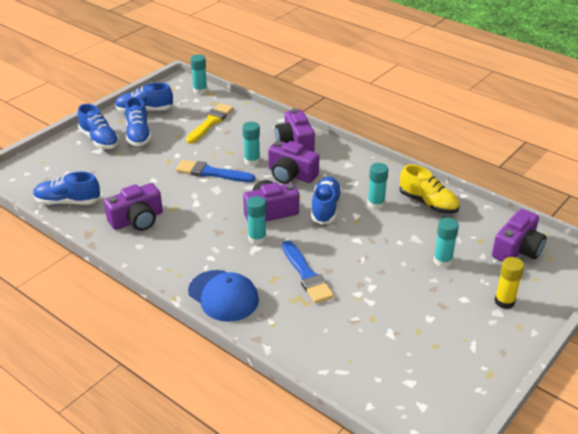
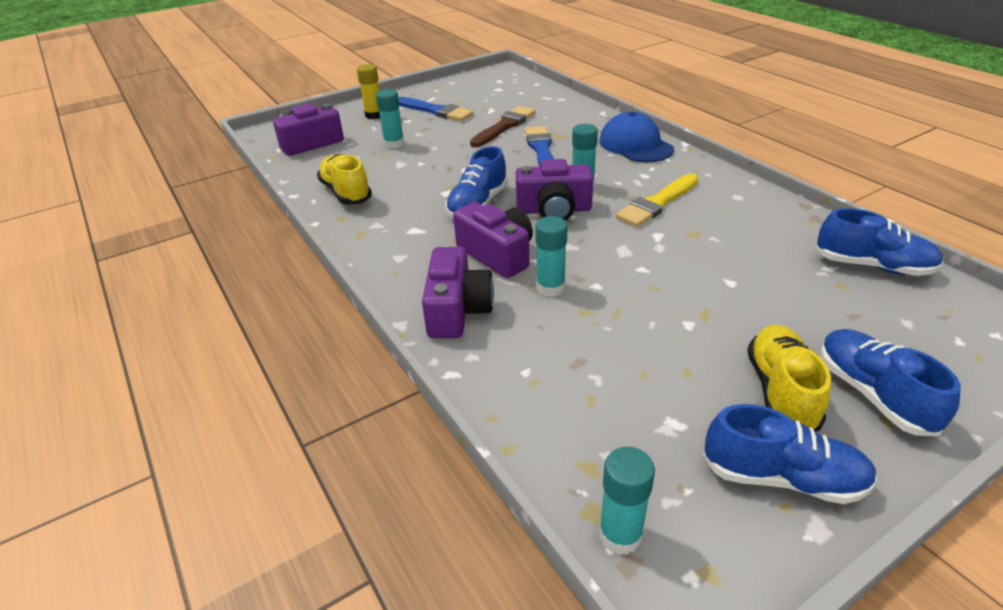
camera: 160 degrees left, 0 degrees up
(137, 220) = (746, 225): purple camera -> none
(138, 135) = (780, 391): blue shoe -> yellow shoe
(210, 122) = (609, 396): yellow brush -> yellow brush (657, 203)
(211, 173) = (626, 277): blue brush -> blue brush (436, 111)
(358, 305) = (504, 126): none -> brown brush
(376, 204) = (410, 200): turquoise glue stick -> none

